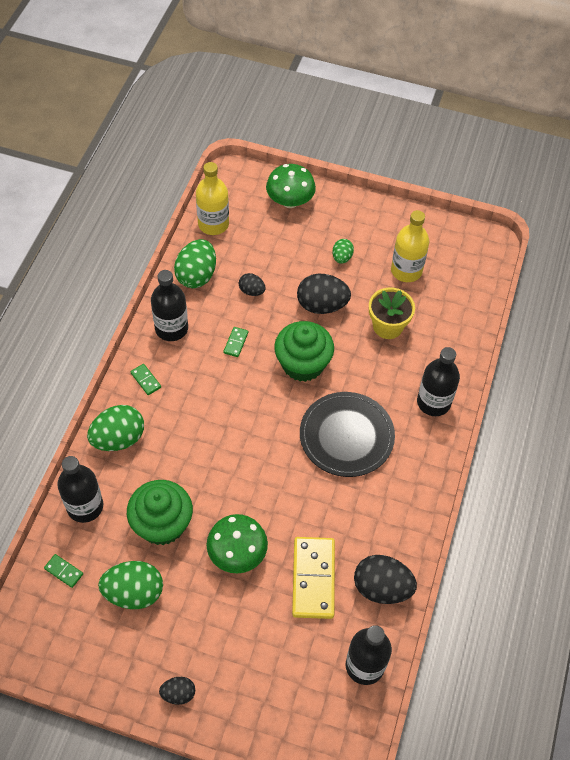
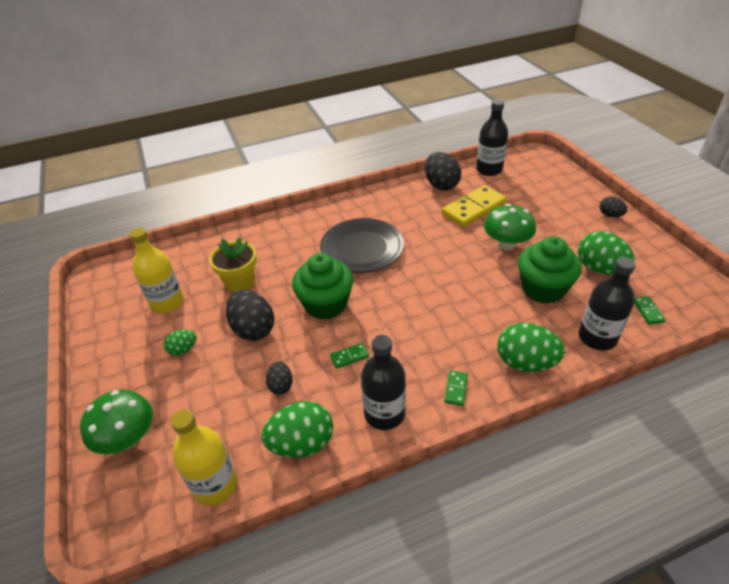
camera: 125 degrees left, 15 degrees down
(433, 402) = (288, 228): black bottle -> none

